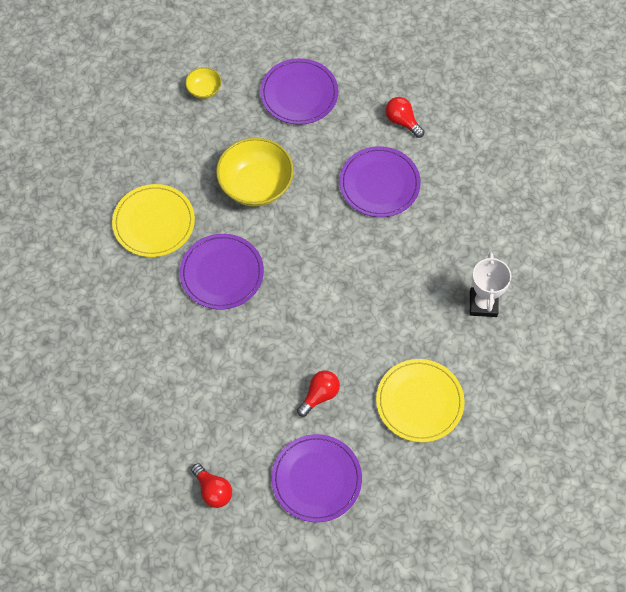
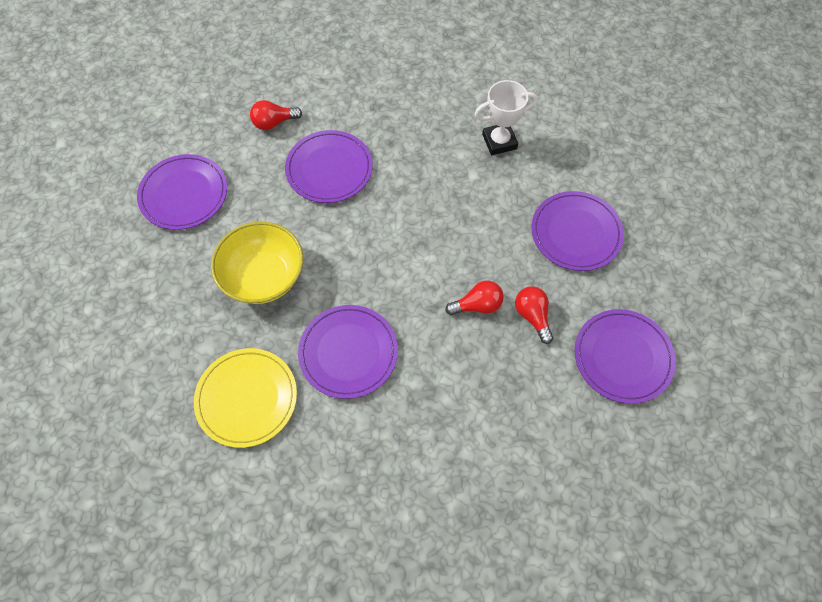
camera: 65 degrees left, 0 degrees up
(204, 90) = (116, 279): yellow bowl -> none
(213, 490) = (599, 466): red light bulb -> red light bulb (477, 305)
(419, 402) = (576, 233): yellow plate -> purple plate
(483, 304) = (499, 141): white trophy -> white trophy turned 45 degrees counterclockwise

